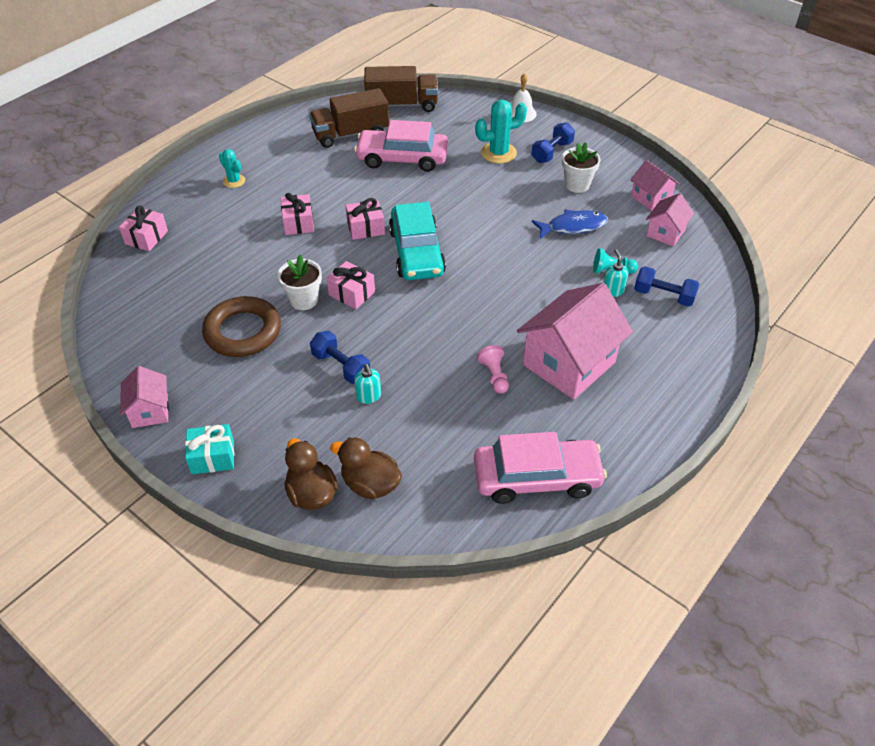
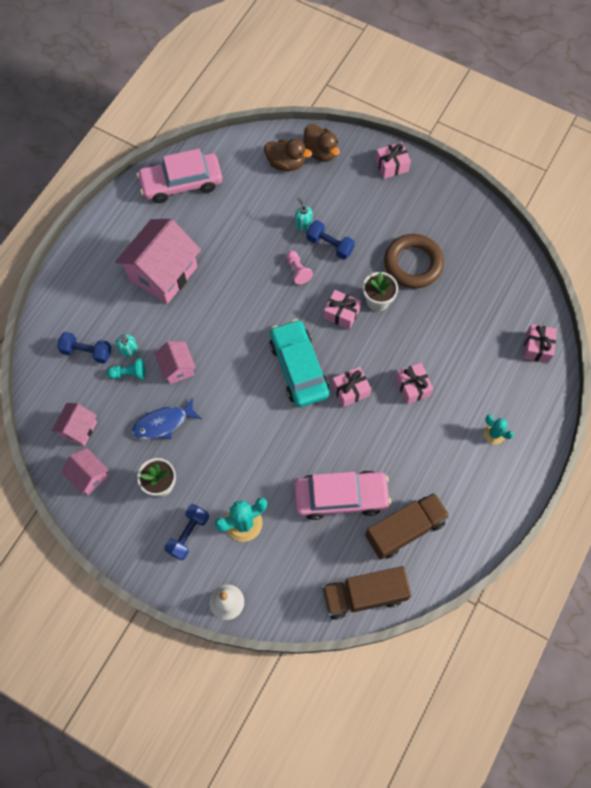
camera: 170 degrees right, 20 degrees up
(150, 411) = (448, 190): pink house -> pink house (177, 368)
(213, 457) = (391, 166): turquoise gift -> pink gift
(494, 376) = (217, 254): pink pawn -> pink pawn (298, 271)

